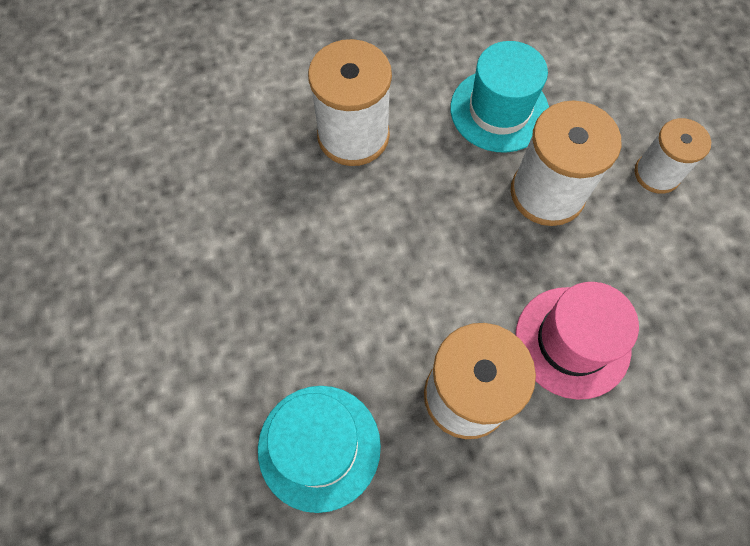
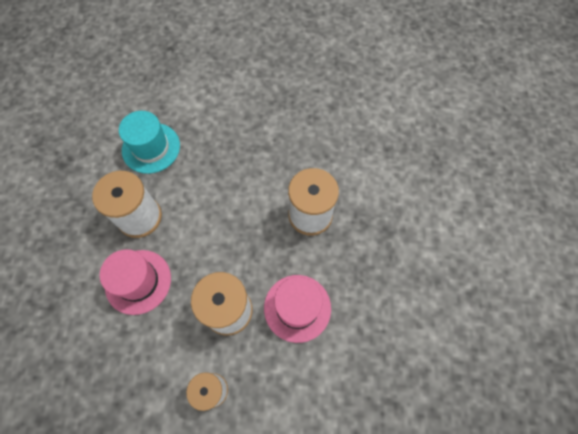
camera: 110 degrees right, 0 degrees up
(499, 110) = (297, 308): turquoise hat -> pink hat

